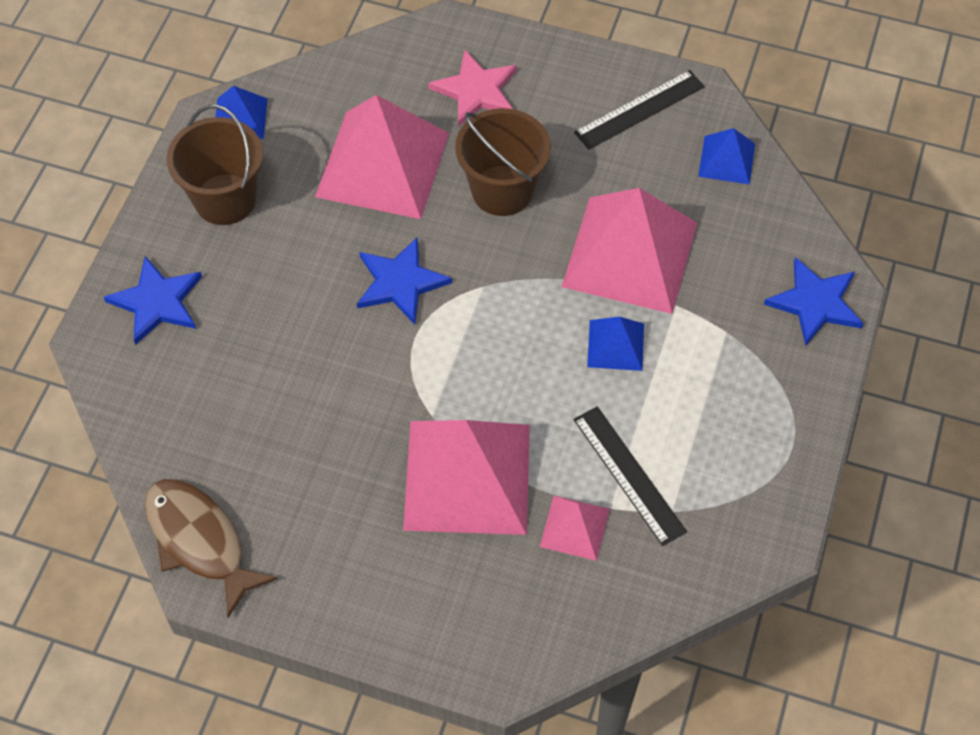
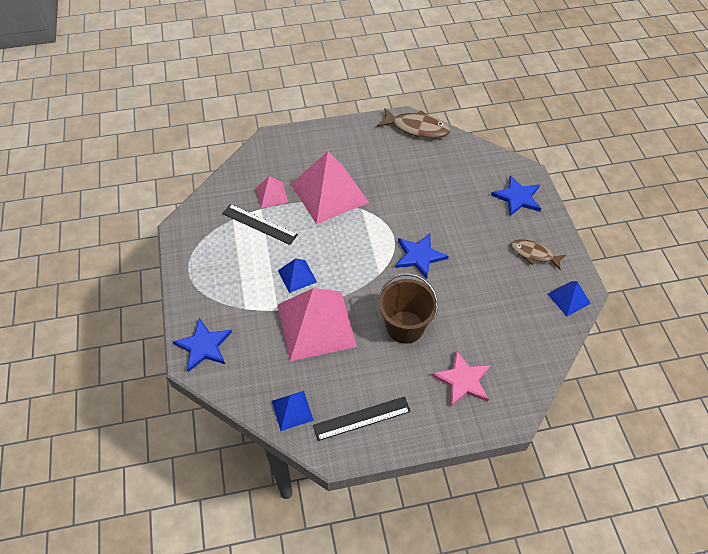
camera: 150 degrees right, 5 degrees down
(225, 199) = (534, 254): brown bucket -> brown fish
(383, 164) = (476, 310): pink pyramid -> none
(639, 109) = (362, 418): black ruler -> black ruler turned 45 degrees clockwise

